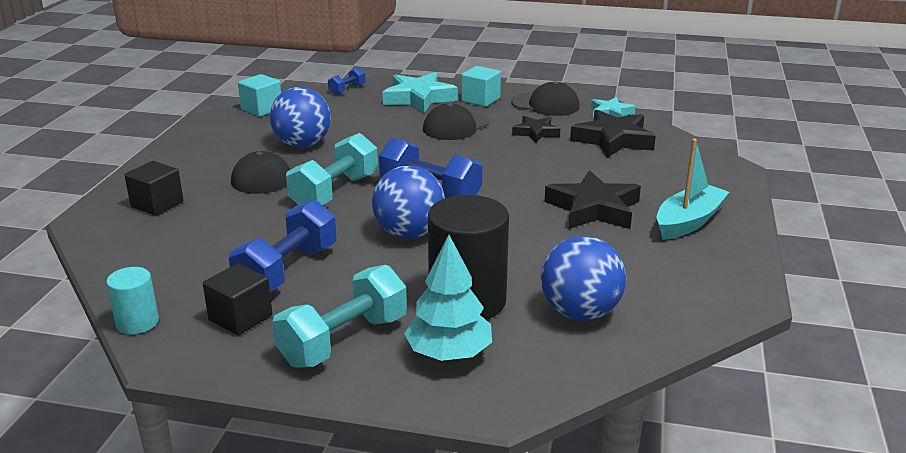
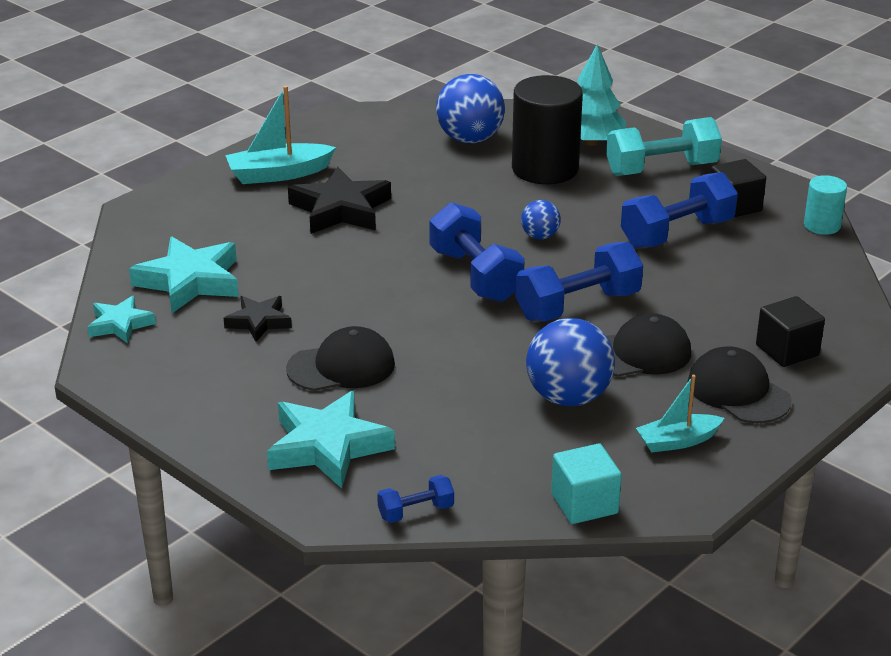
camera: 150 degrees left, 5 degrees up
(220, 142) = (677, 441): none -> turquoise boat
(335, 192) = (578, 306): turquoise dumbbell -> blue dumbbell
(409, 233) = (540, 236): blue ball -> blue ball, size x0.52
(480, 100) = (245, 411): turquoise cube -> none
(545, 104) = (174, 369): black cap -> black cap (738, 392)
(613, 140) = (190, 281): black star -> turquoise star

